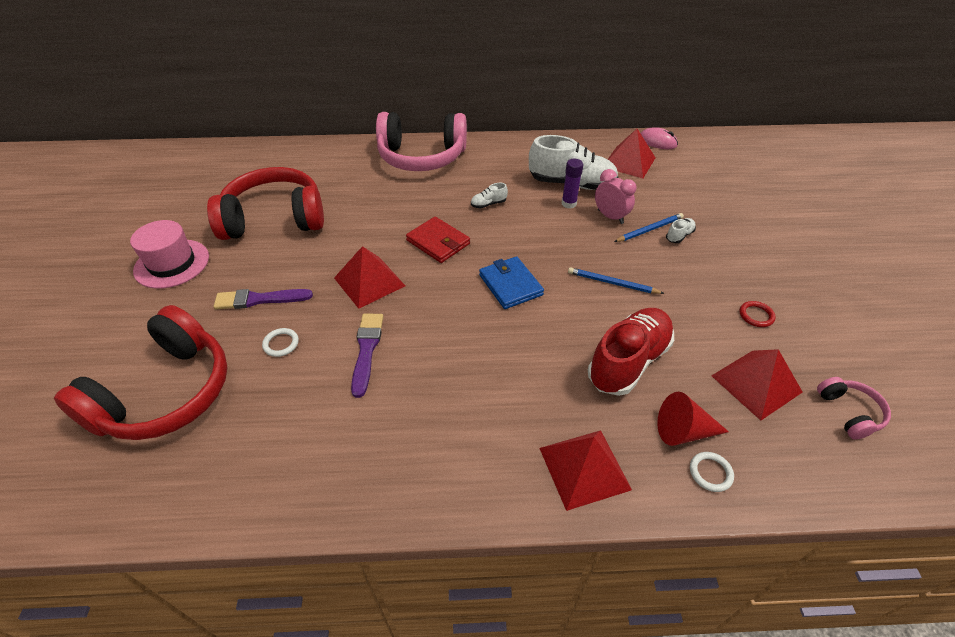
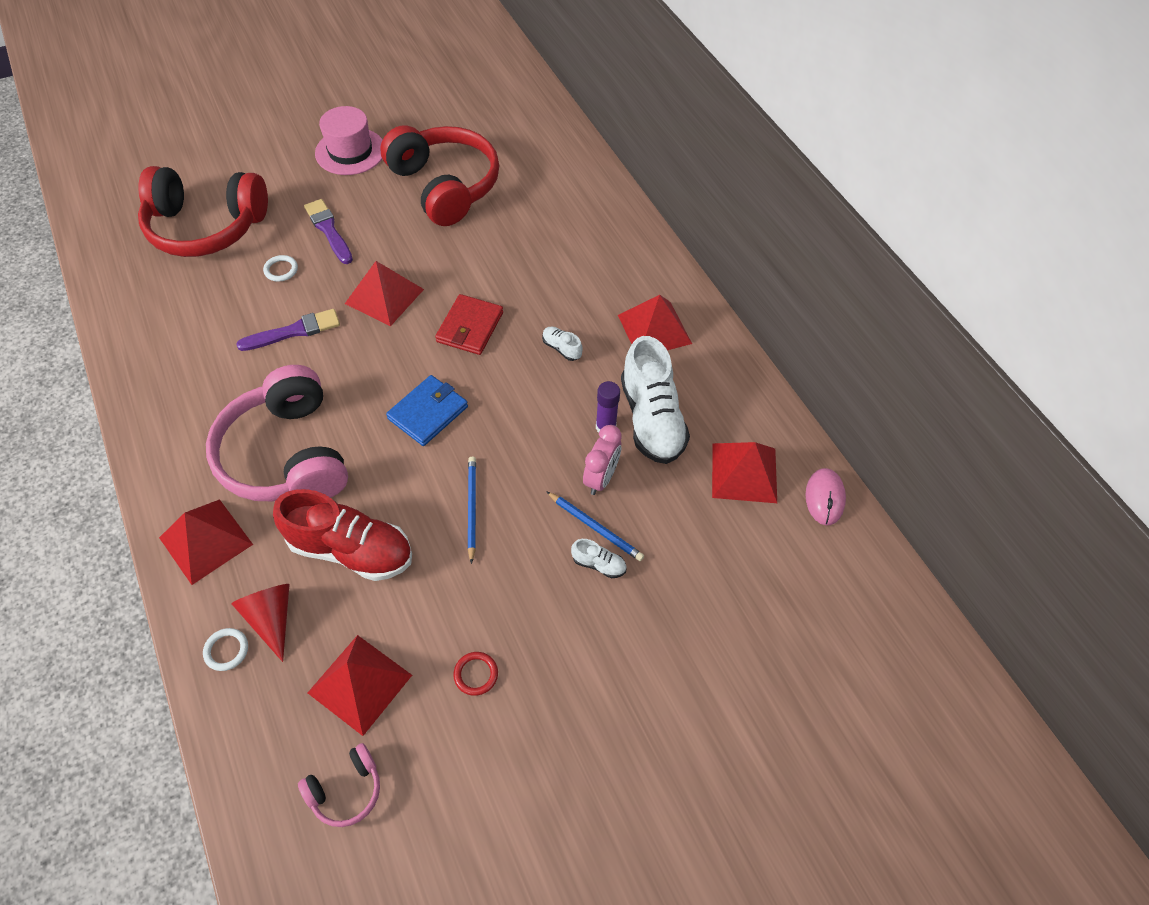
camera: 65 degrees right, 10 degrees up
(422, 157) = (622, 254): pink headphones -> pink headphones (287, 455)
(497, 162) = (654, 329): none -> red pyramid

